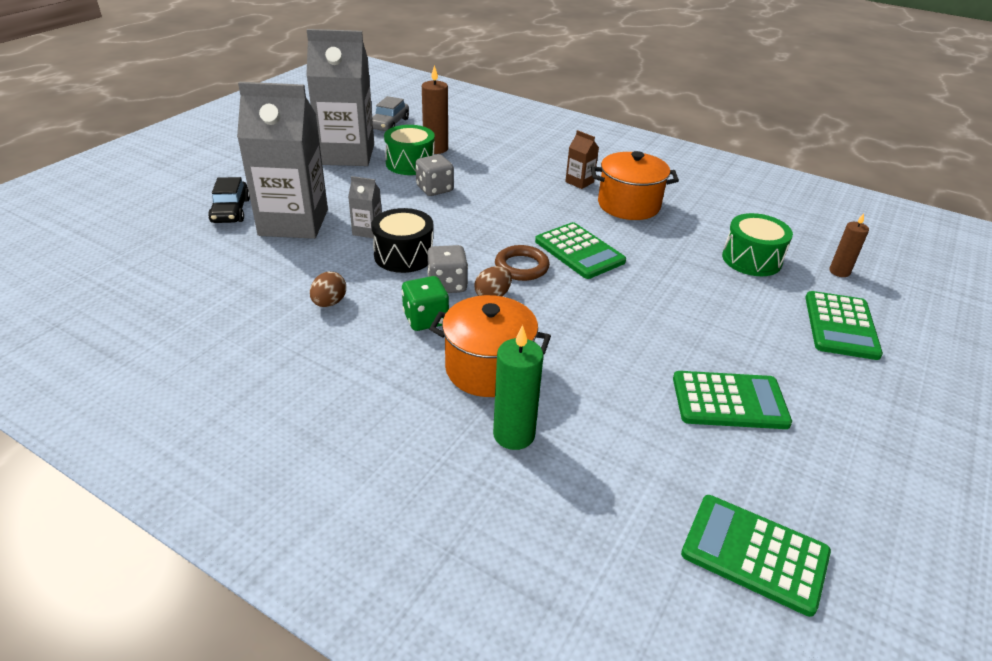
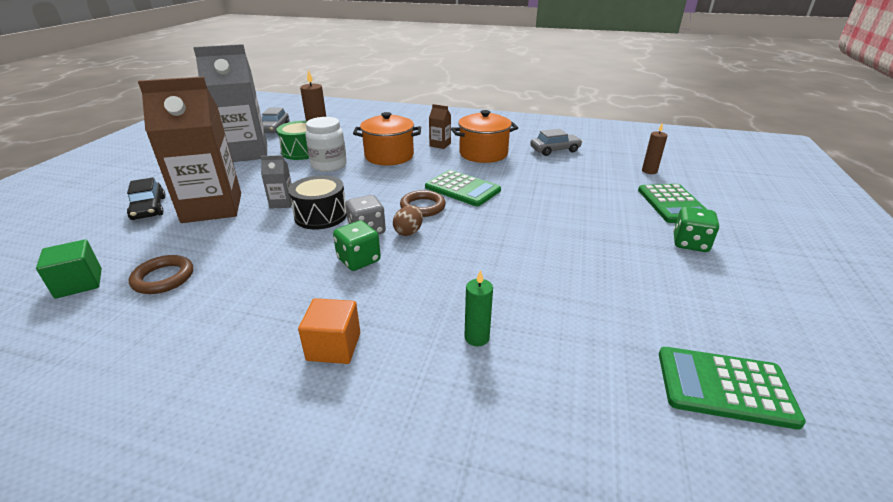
camera: 15 degrees left, 5 degrees down
(153, 286) = (79, 283): none -> green cube
(229, 297) = (163, 278): none -> brown ring
(293, 222) = (212, 208): grey carton -> brown carton
(329, 303) = (265, 264): brown egg -> none
(368, 408) = (334, 346): none -> orange cube
(434, 189) = (329, 165): grey dice -> white jar
(488, 368) = (430, 288): orange pot -> orange pot (389, 156)
(514, 434) = (477, 337): green candle -> green candle, size x0.65
(726, 216) = (555, 150): none -> grey car
(729, 401) = (631, 271): green calculator -> none
(751, 259) = (587, 173): green drum -> none
(827, 383) = (690, 243): none -> green dice

